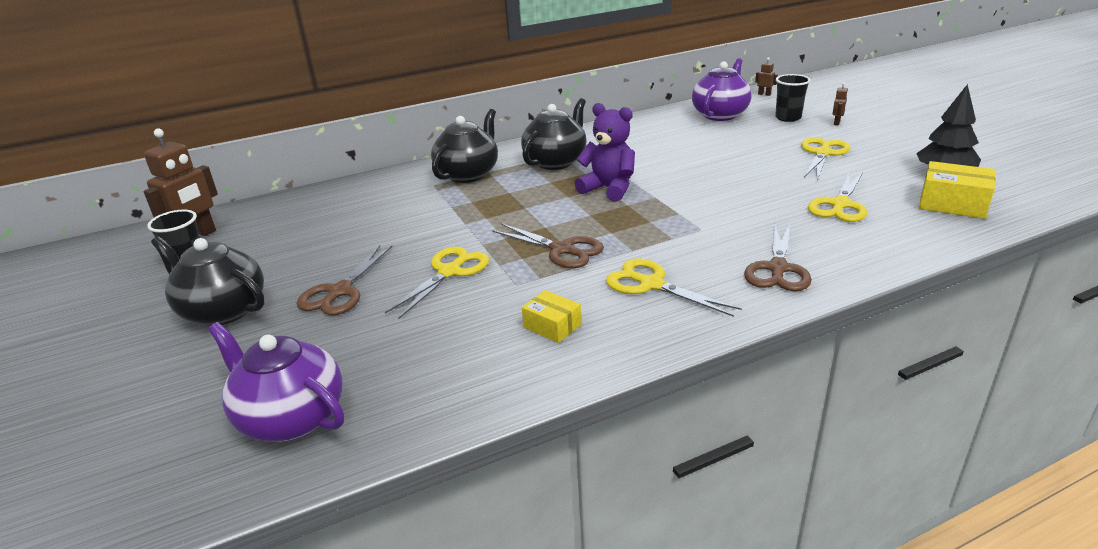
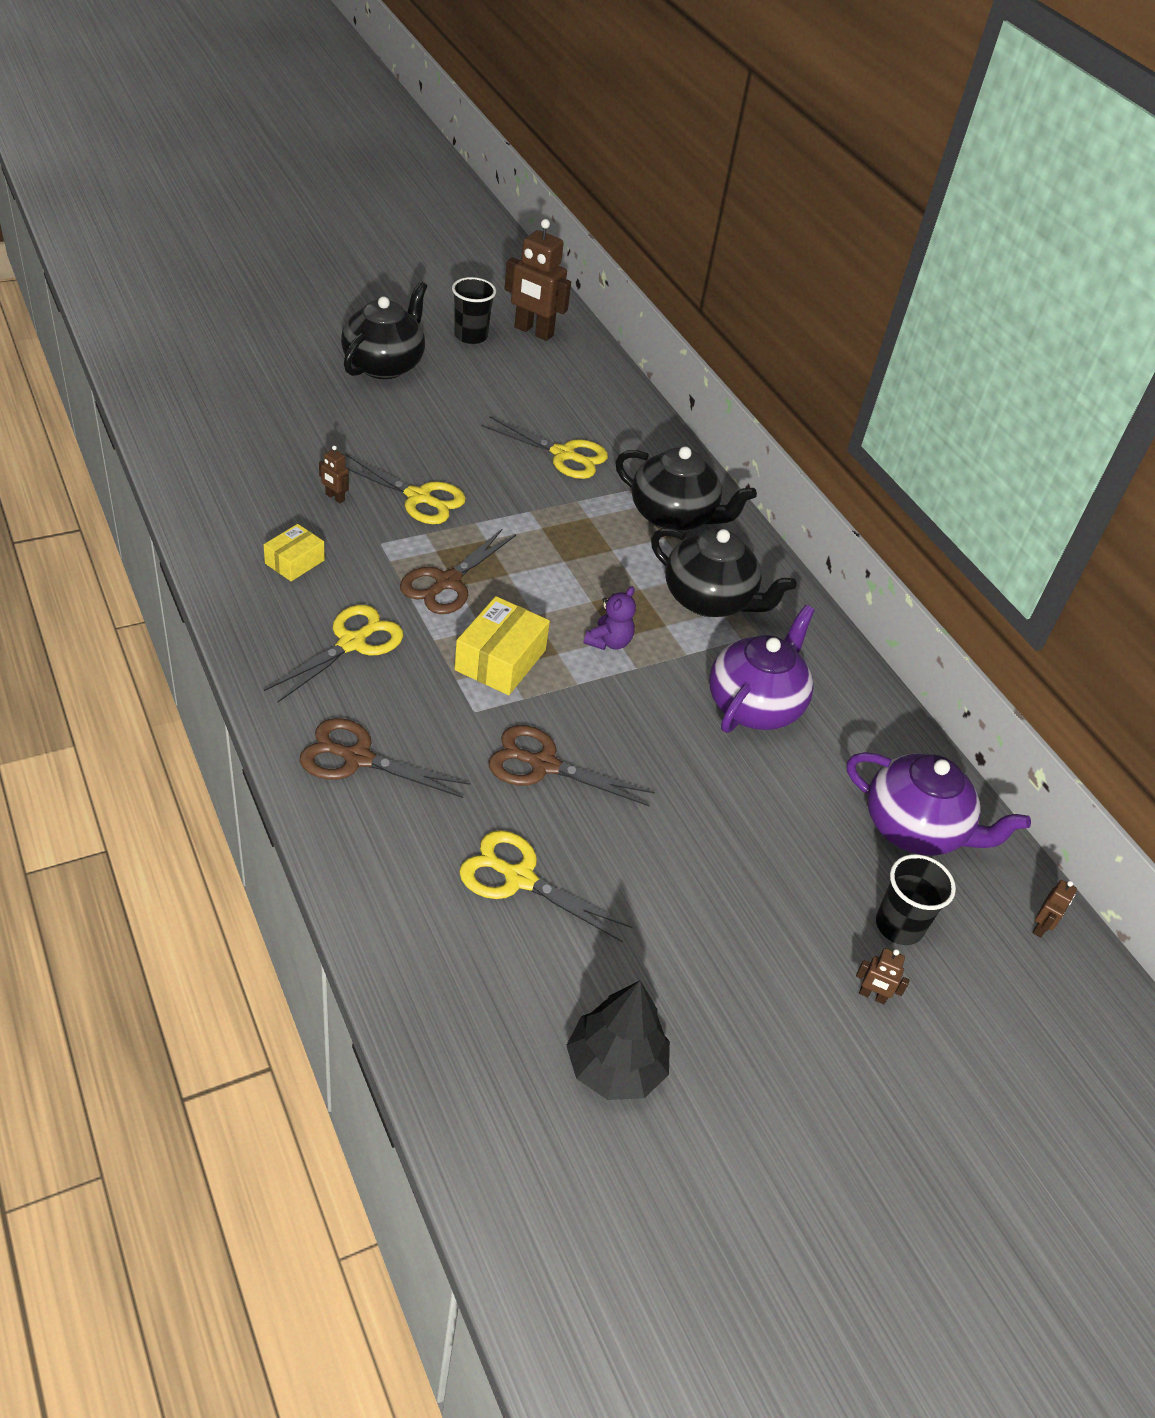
camera: 80 degrees right, 15 degrees up
(291, 418) = (214, 415): purple teapot -> purple teapot (754, 705)
(340, 292) = (398, 428): brown scissors -> brown scissors (543, 765)
(451, 315) = (335, 497): none -> brown robot
(609, 189) = (609, 642): purple teddy bear -> purple teddy bear, size x0.58
(822, 153) = (719, 922): yellow scissors -> yellow scissors (563, 455)
(952, 203) = (499, 1024): yellow box -> yellow box (500, 660)

